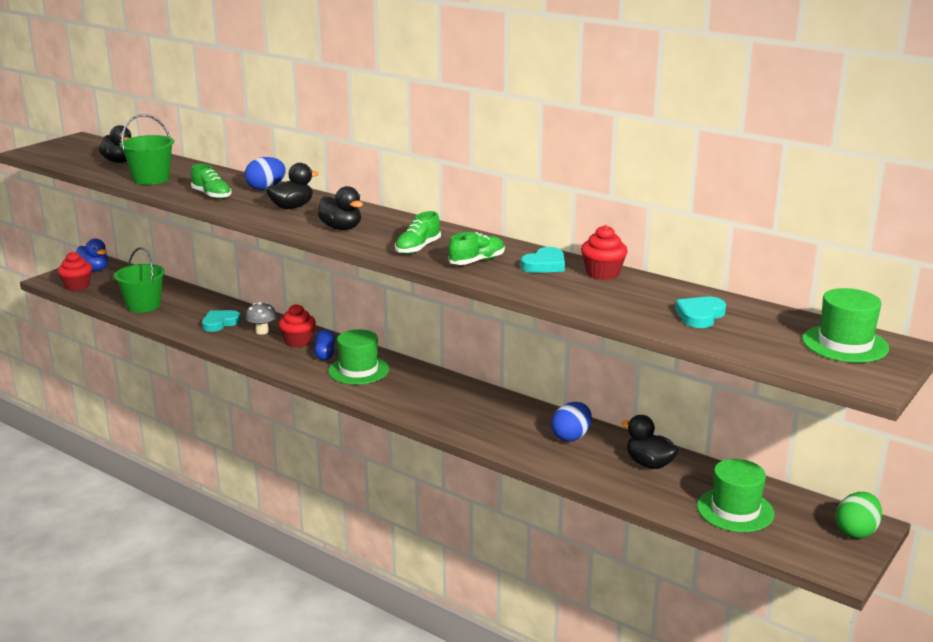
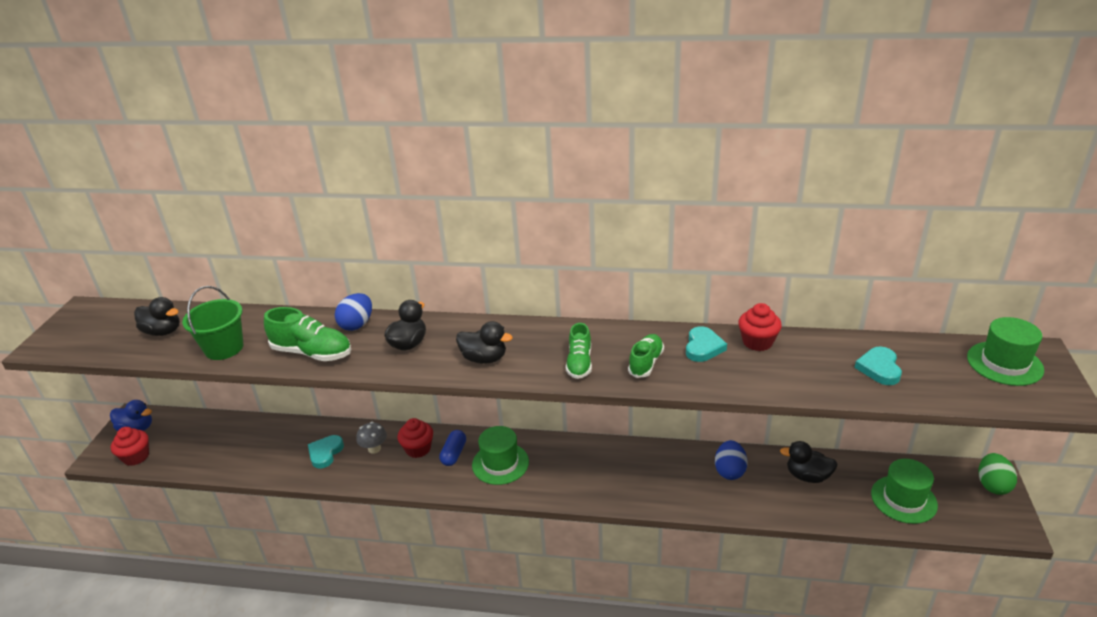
camera: 25 degrees left, 10 degrees up
(143, 305) = (229, 458): green bucket -> none
(212, 195) = (312, 353): green shoe -> green shoe, size x1.53
(325, 353) = (454, 454): blue capsule -> blue capsule turned 45 degrees clockwise

